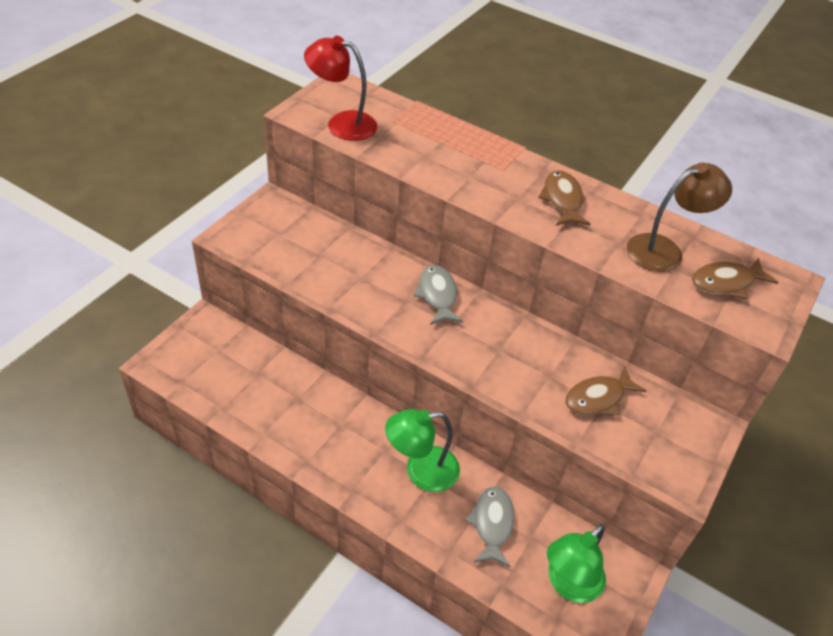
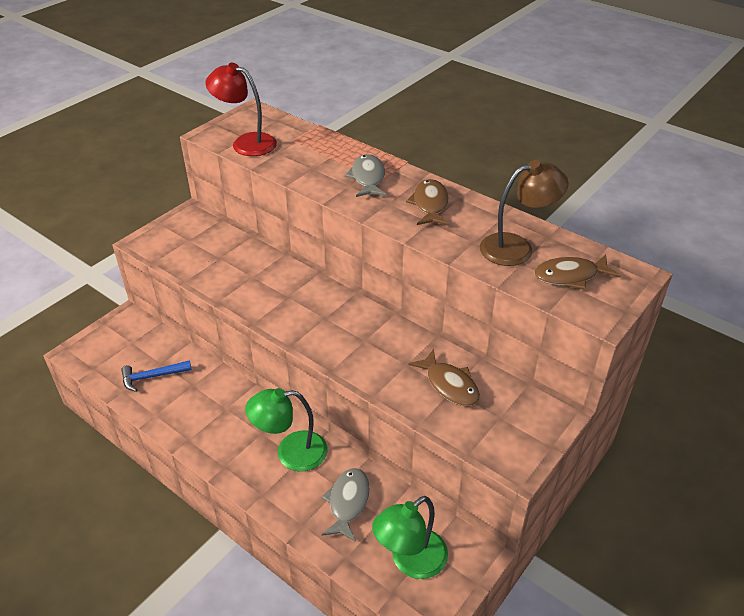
camera: 10 degrees right, 5 degrees down
(251, 390) = (152, 377): none -> blue hammer
(437, 295) = (318, 293): grey fish -> grey fish (368, 178)
(598, 398) = (449, 385): brown fish -> brown fish turned 105 degrees counterclockwise

